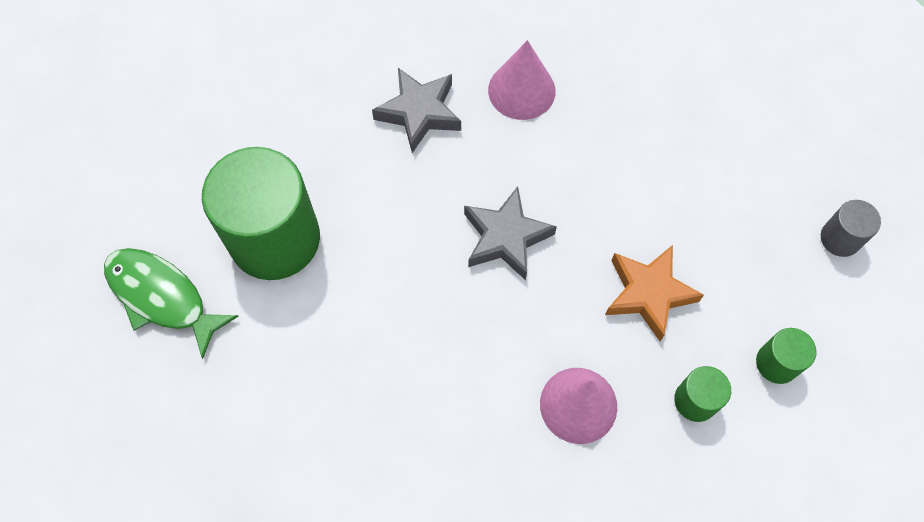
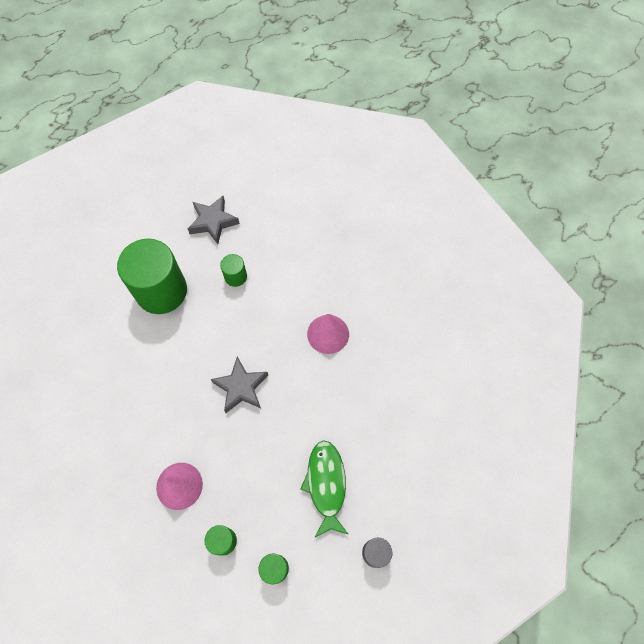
camera: 50 degrees right, 0 degrees up
(162, 297) = (99, 270): green fish -> green fish (326, 484)
(342, 136) = (235, 276): none -> green cylinder
(419, 112) = (276, 299): grey star -> grey star (213, 222)
(648, 294) = (264, 476): orange star -> none

